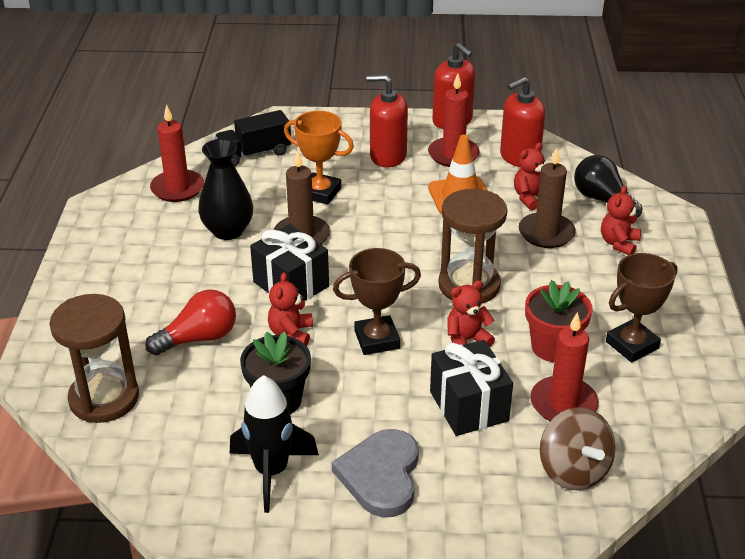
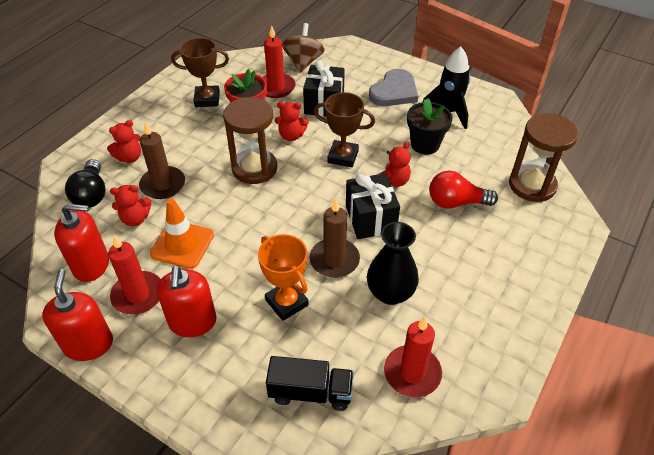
camera: 150 degrees left, 10 degrees up
(388, 156) = (192, 322): red soap dispenser -> red soap dispenser turned 45 degrees clockwise

